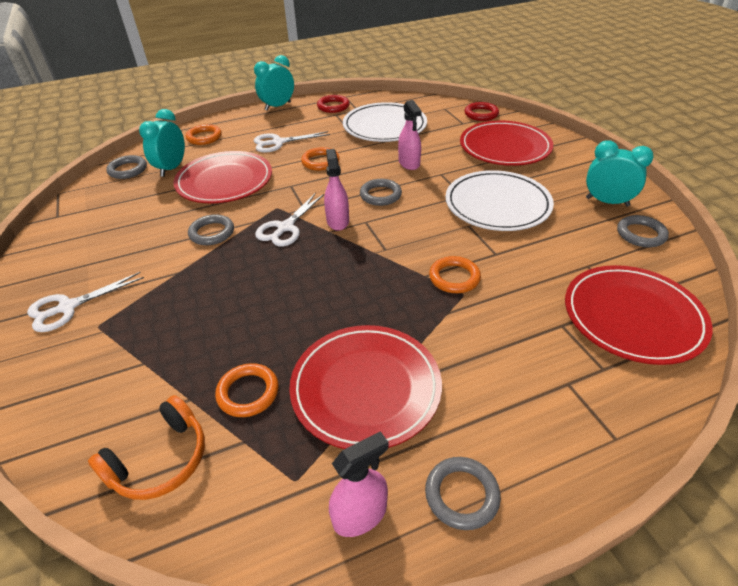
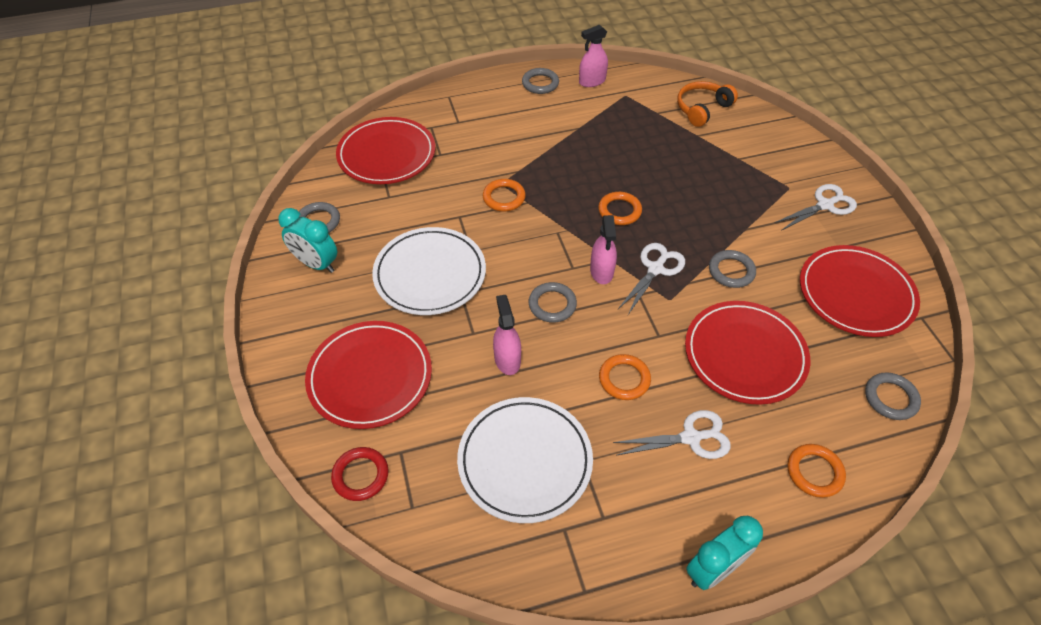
camera: 175 degrees left, 10 degrees up
(172, 168) = (828, 393): turquoise clock -> none
(248, 392) = (660, 135): orange ring -> orange ring (619, 211)
(333, 106) = (608, 550): red ring -> none
(365, 388) = (585, 130): red plate -> red plate (856, 294)

